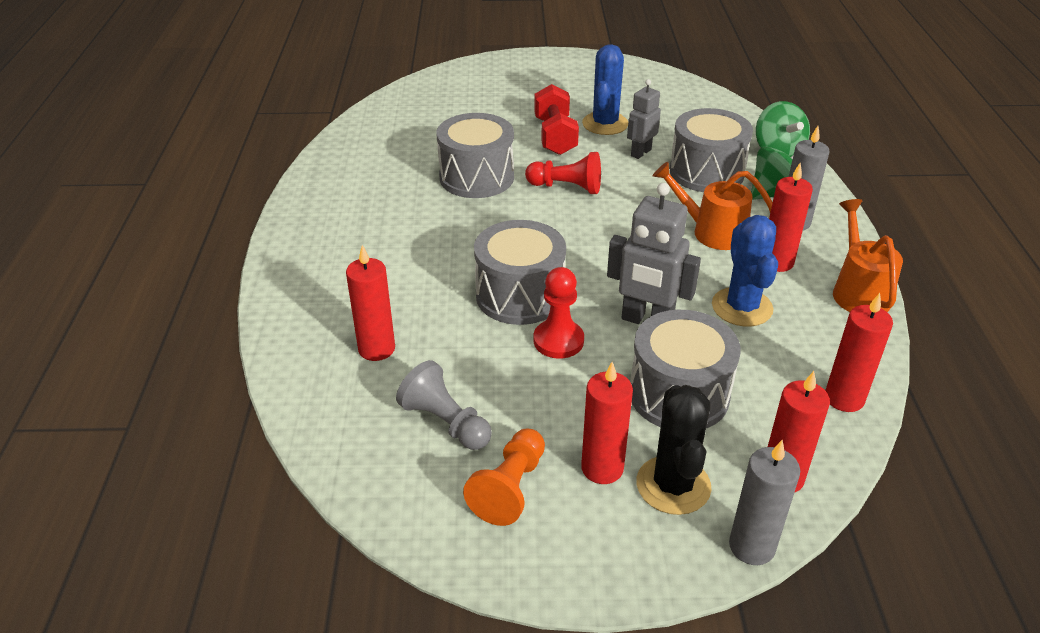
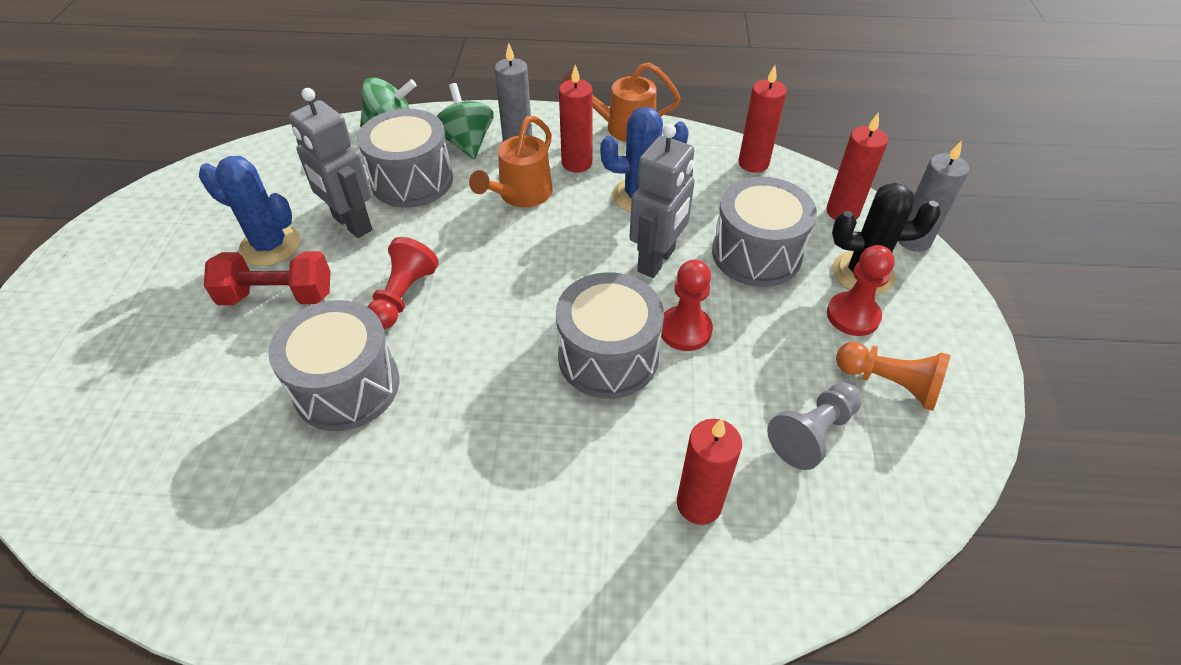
camera: 85 degrees left, 10 degrees up
(602, 468) = (853, 315): red candle -> red pawn
(640, 152) = (352, 224): grey robot -> grey robot, size x1.60

